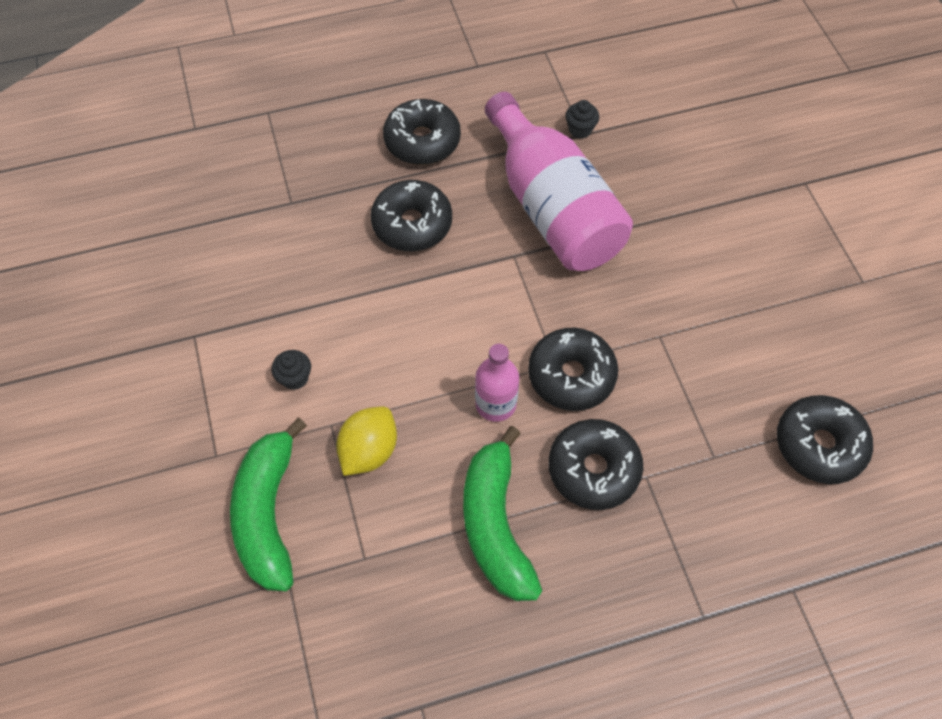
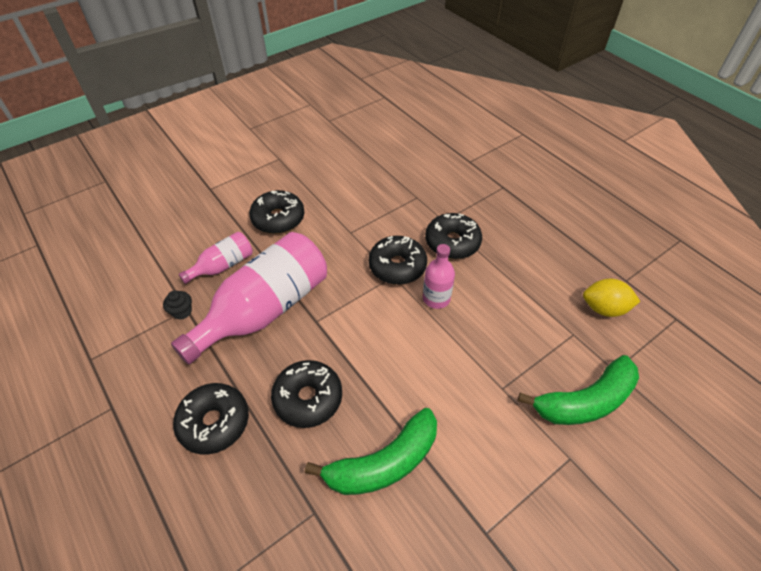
camera: 110 degrees left, 10 degrees down
(295, 378) = (481, 429): black cupcake -> none
(369, 451) = (507, 357): yellow lemon -> yellow lemon (604, 308)
(495, 525) = (511, 277): green banana -> green banana (384, 463)
(642, 177) = (223, 266): none -> pink bottle
(819, 445) = (389, 162): black donut -> black donut (278, 219)

